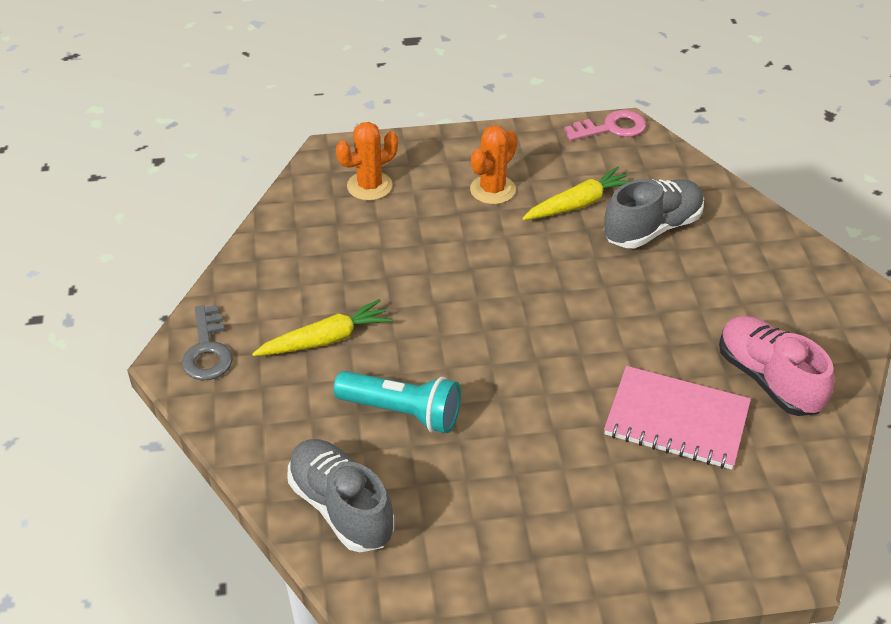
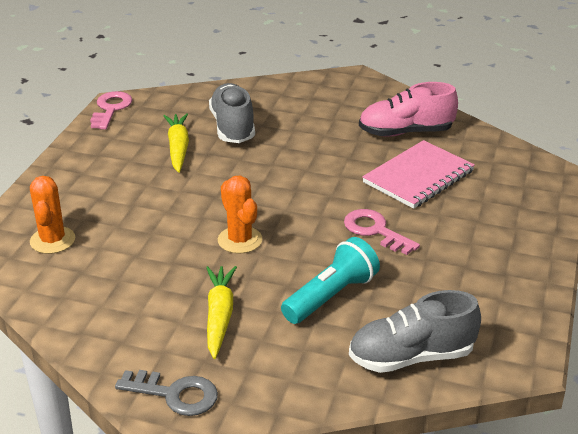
camera: 65 degrees left, 10 degrees down
(492, 190) = (123, 180): orange cactus -> orange cactus (240, 240)
(539, 413) = (375, 230): none -> pink key

